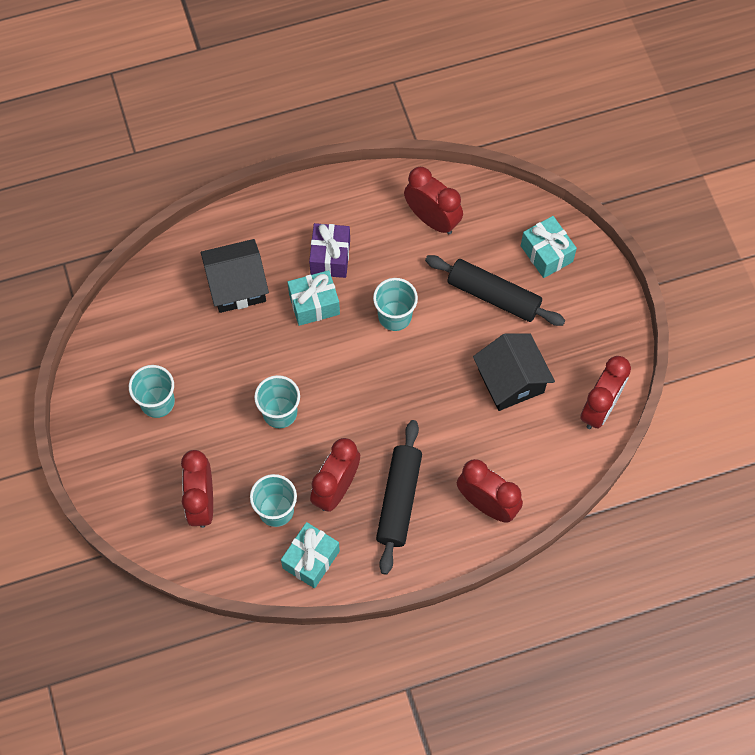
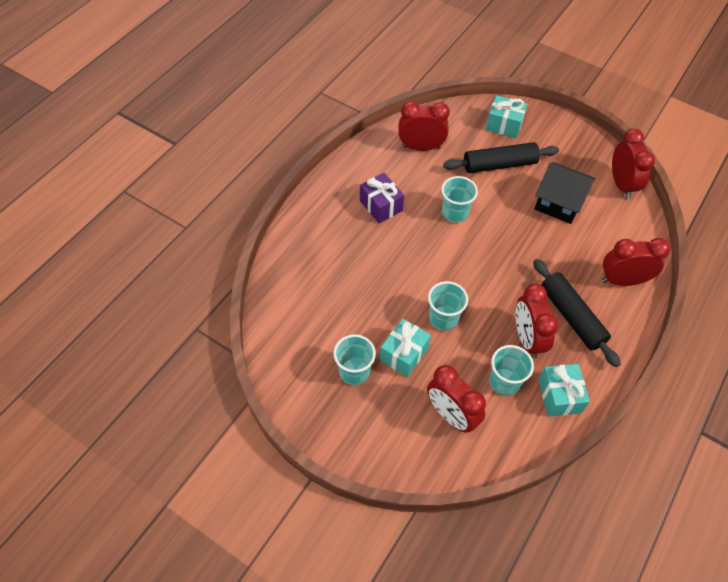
camera: 40 degrees left, 10 degrees down
(237, 285) = (337, 261): black house -> none
(314, 304) = (398, 239): turquoise gift -> turquoise gift (404, 354)

